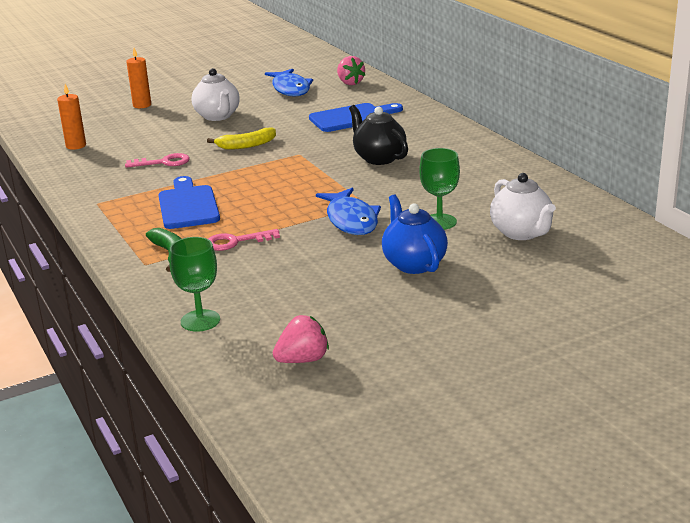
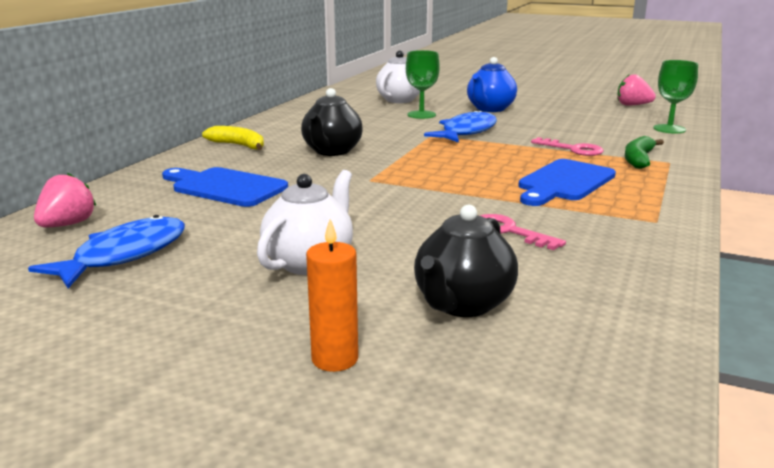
camera: 130 degrees left, 5 degrees down
(76, 146) = (585, 321): orange candle -> none
(129, 131) = (462, 304): none -> black teapot
(246, 145) = (386, 208): yellow banana -> yellow banana (238, 145)

